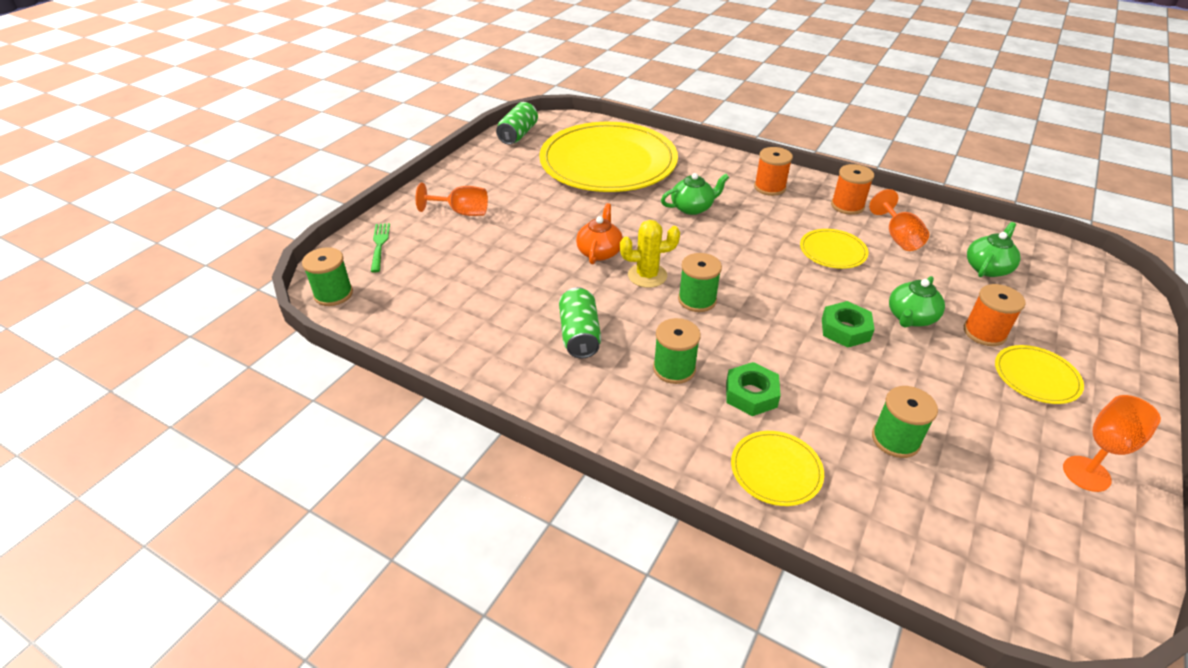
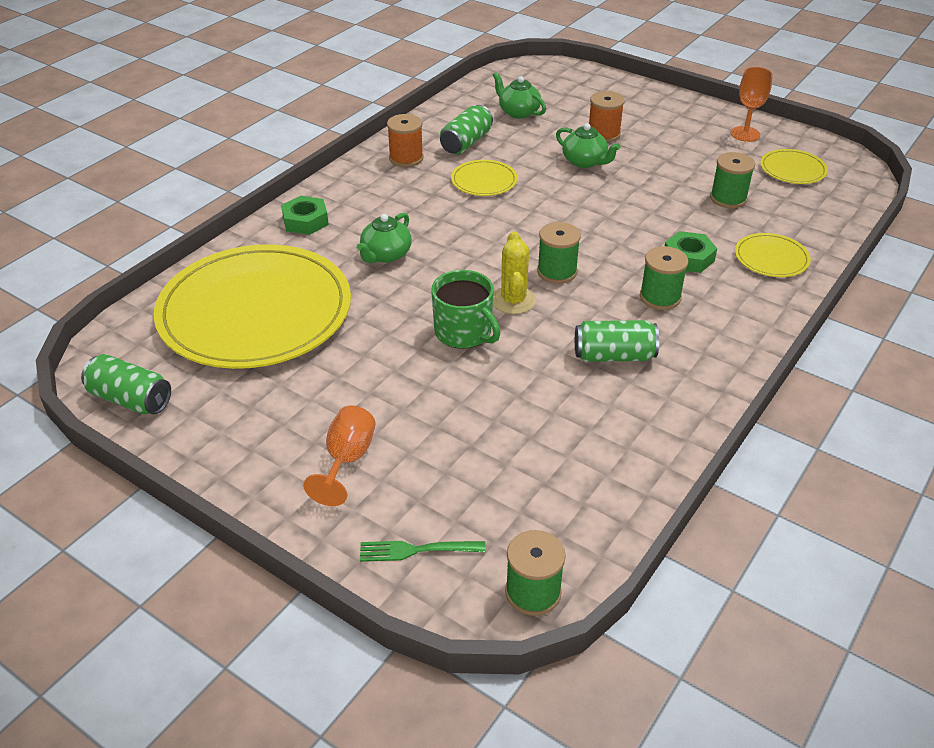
camera: 85 degrees left, 0 degrees up
(599, 252) = (464, 332): orange teapot -> green mug
(692, 208) = (385, 255): green teapot -> green teapot turned 135 degrees counterclockwise
(769, 187) = (357, 198): orange spool -> none
(845, 329) = (601, 196): green nut -> green nut (305, 221)
(898, 237) = (466, 142): orange goblet -> green can
(1036, 377) = (653, 126): yellow plate -> yellow plate (792, 169)

